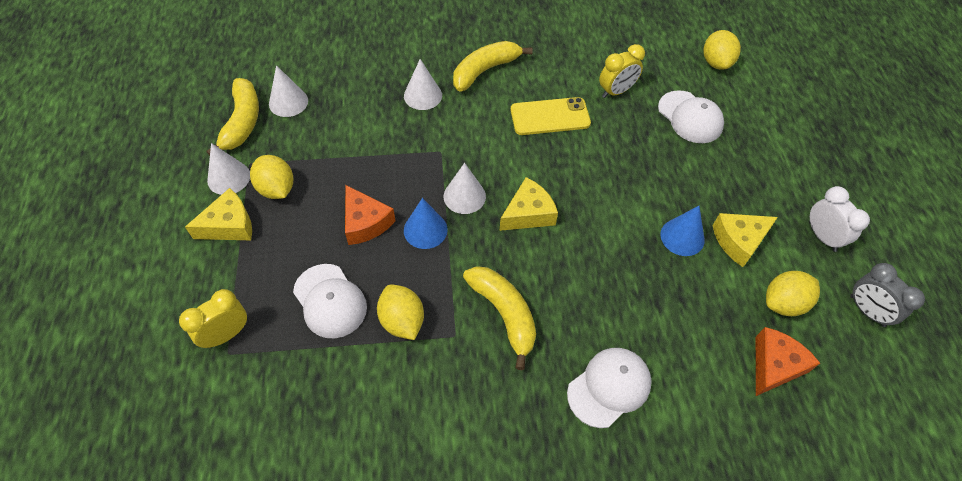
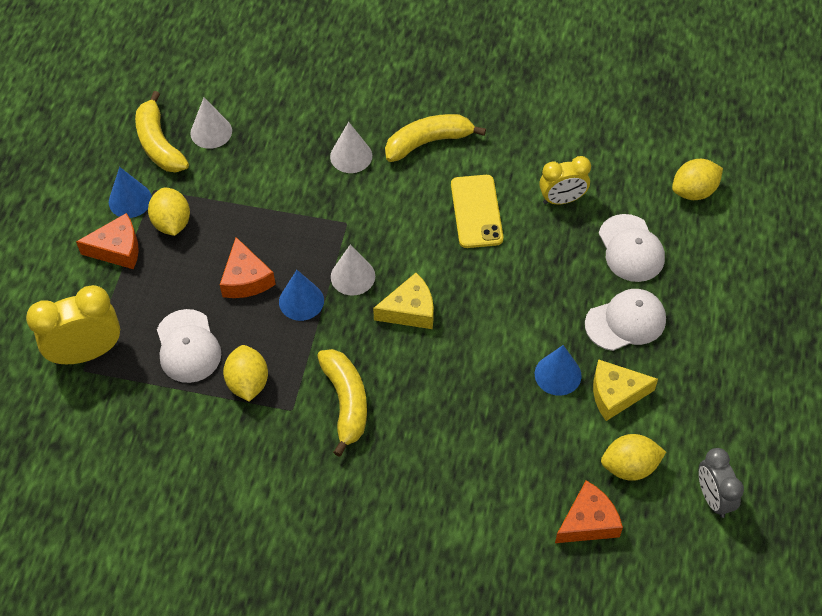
camera: 20 degrees right, 0 degrees up
(226, 334) = (87, 352): yellow clock -> yellow clock, size x1.54
(228, 177) = (130, 200): white cone -> blue cone
(229, 225) = (117, 249): yellow cheese -> orange cheese
(242, 122) = (159, 144): yellow banana -> yellow banana turned 135 degrees clockwise
(550, 116) = (476, 211): yellow phone -> yellow phone turned 75 degrees clockwise
(609, 387) = (417, 496): white cap -> white cap (625, 321)
(716, 62) = (694, 191): yellow lemon -> yellow lemon turned 45 degrees clockwise
(822, 236) = (708, 412): white clock -> none

